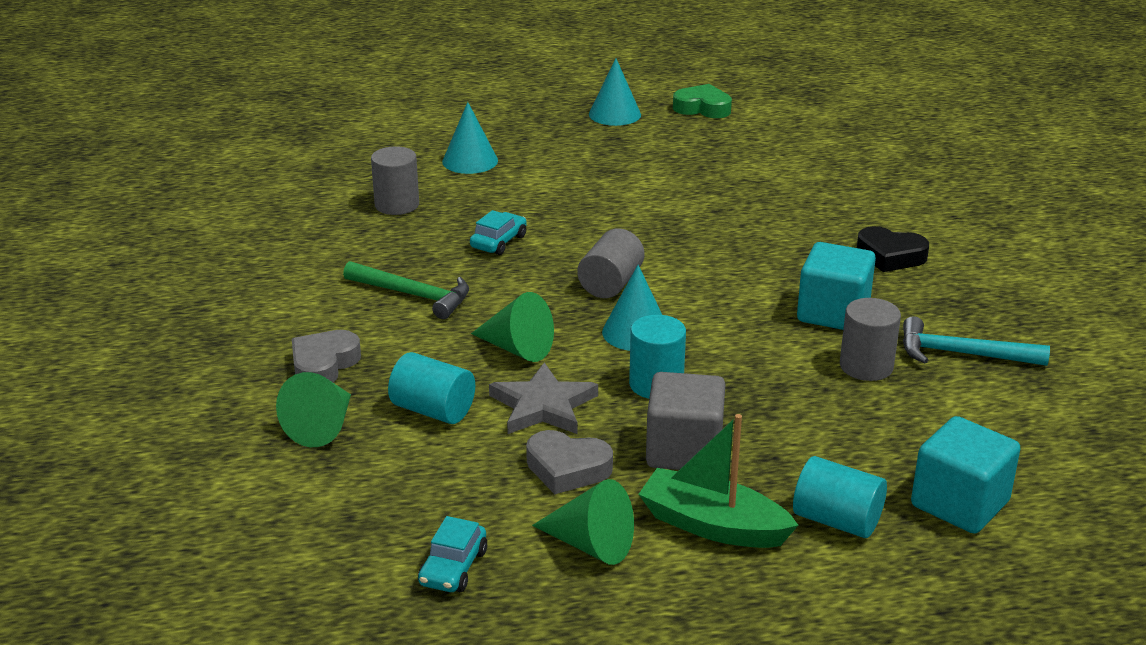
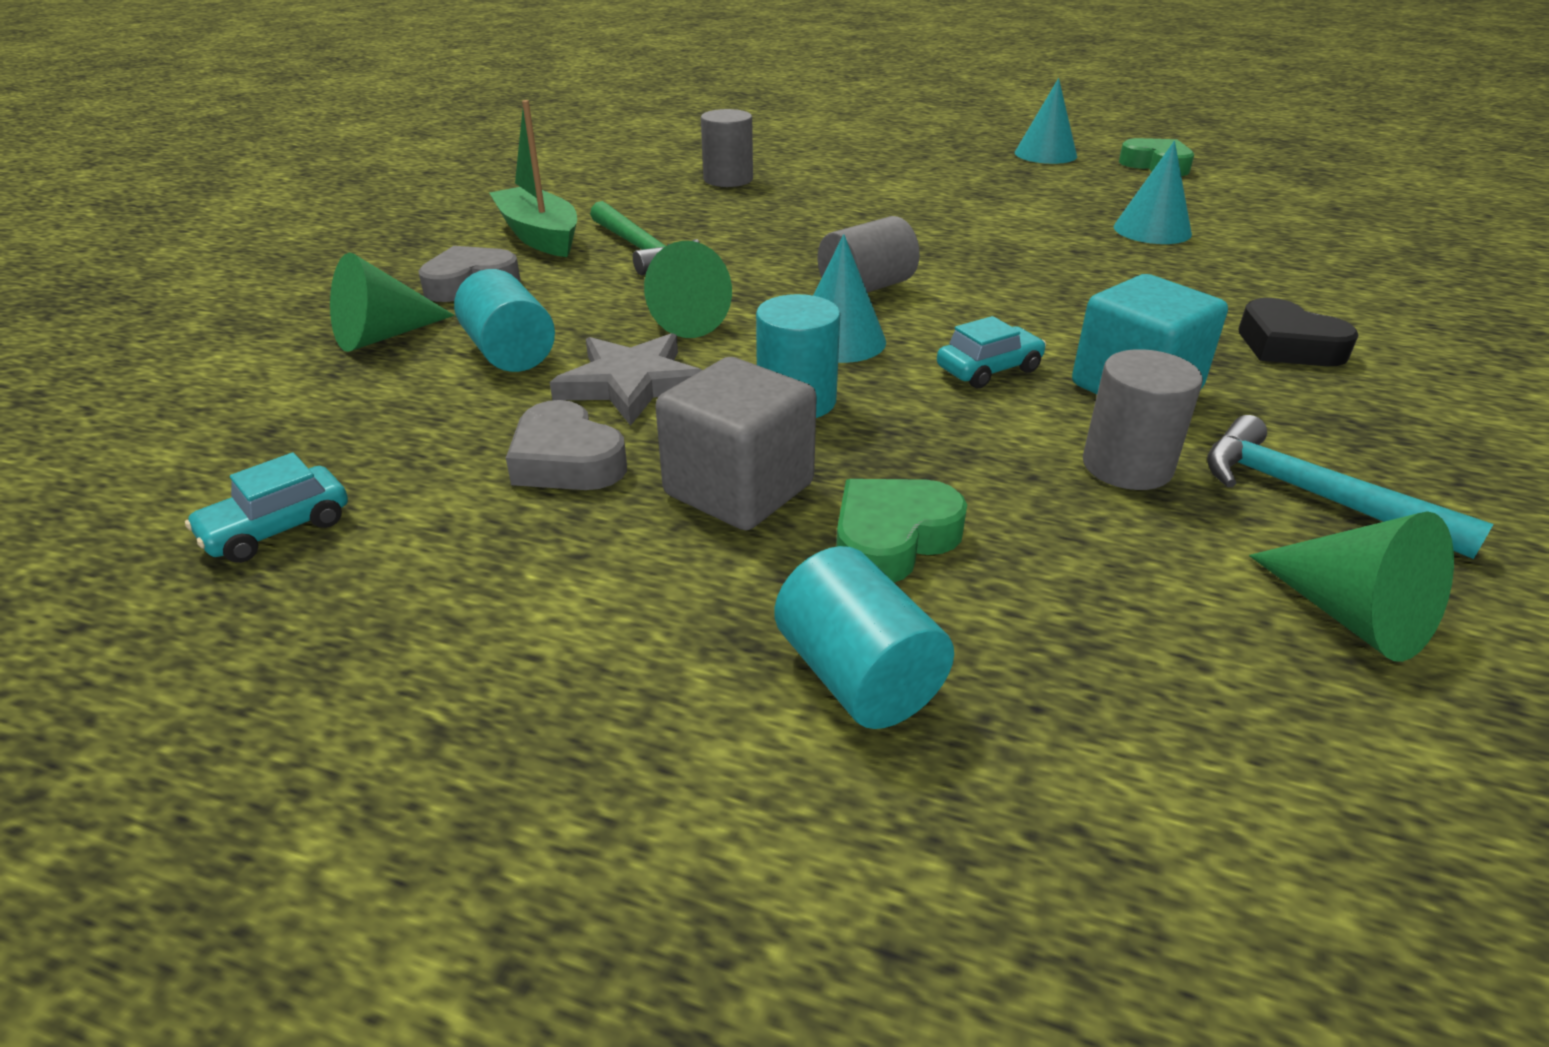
camera: 30 degrees right, 5 degrees up
(470, 161) = (845, 162): turquoise cone -> turquoise cone (1152, 230)
(499, 242) = (789, 226): turquoise car -> turquoise car (989, 369)
(591, 545) = (468, 566): green cone -> green cone (1351, 616)
(713, 525) = (658, 605): green boat -> green boat (539, 236)
(789, 449) = (892, 539): none -> green heart
(959, 504) = (1114, 738): turquoise cube -> none

